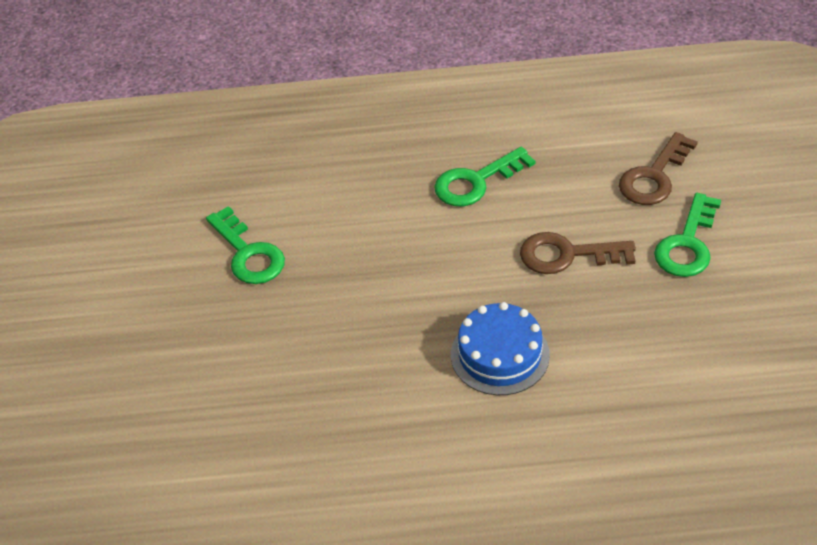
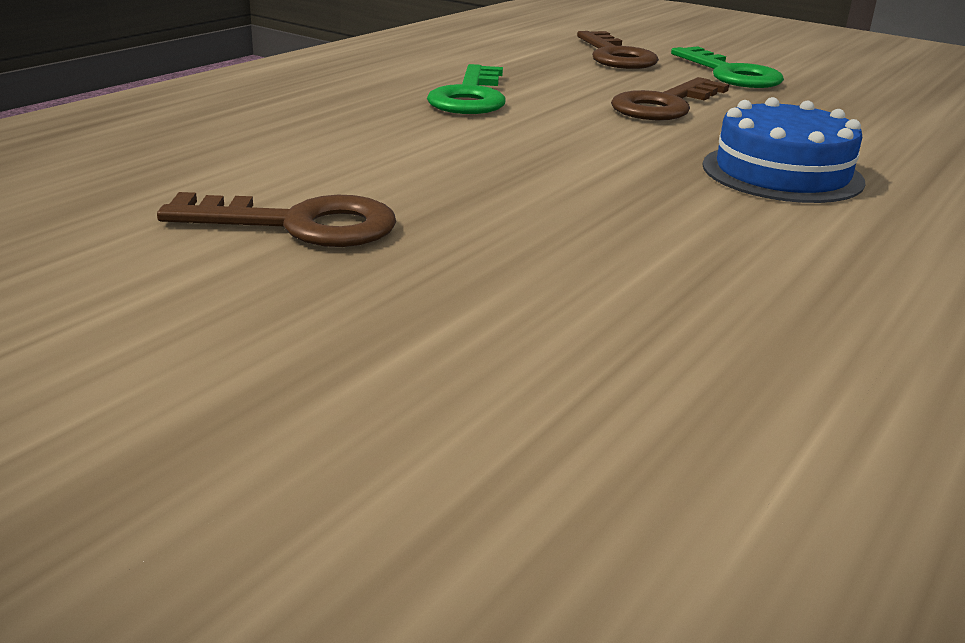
camera: 55 degrees left, 20 degrees down
(248, 254) = (300, 225): green key -> brown key

